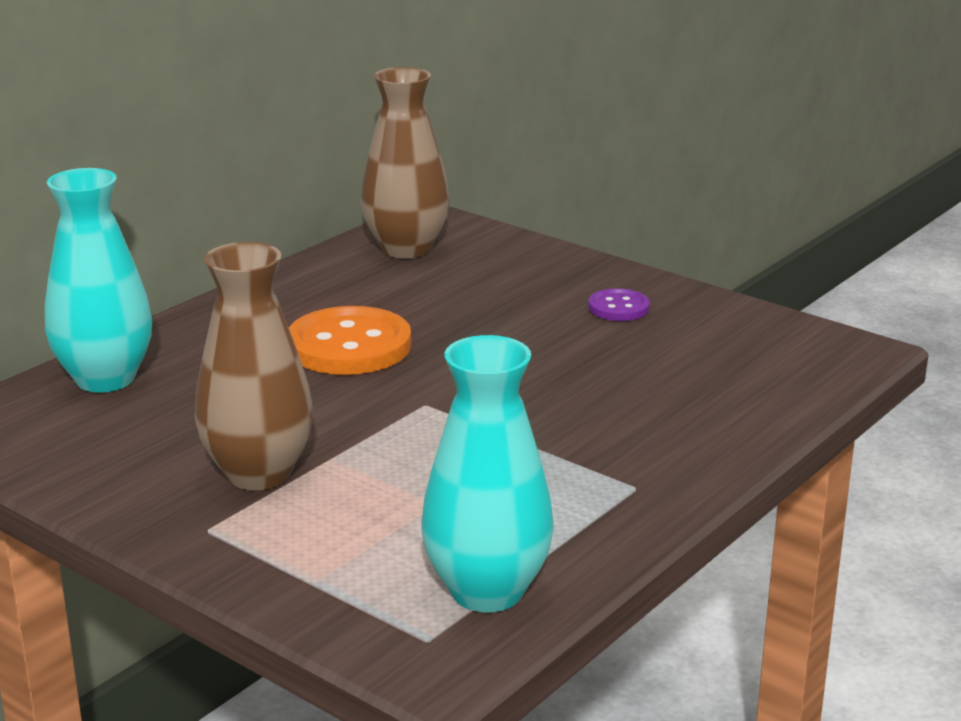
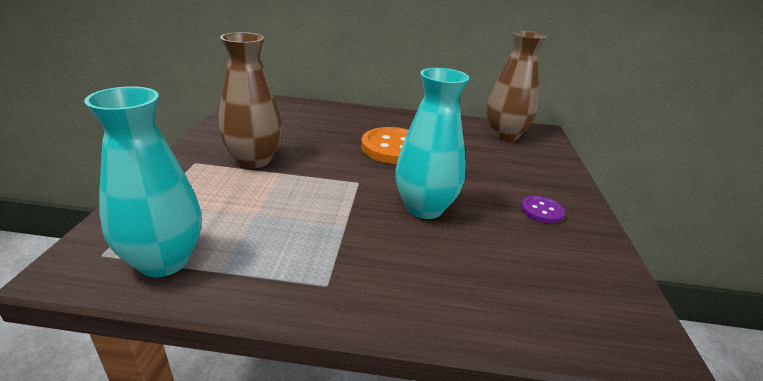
camera: 55 degrees right, 5 degrees up
(105, 379) = (308, 110): turquoise vase -> turquoise vase (424, 208)

